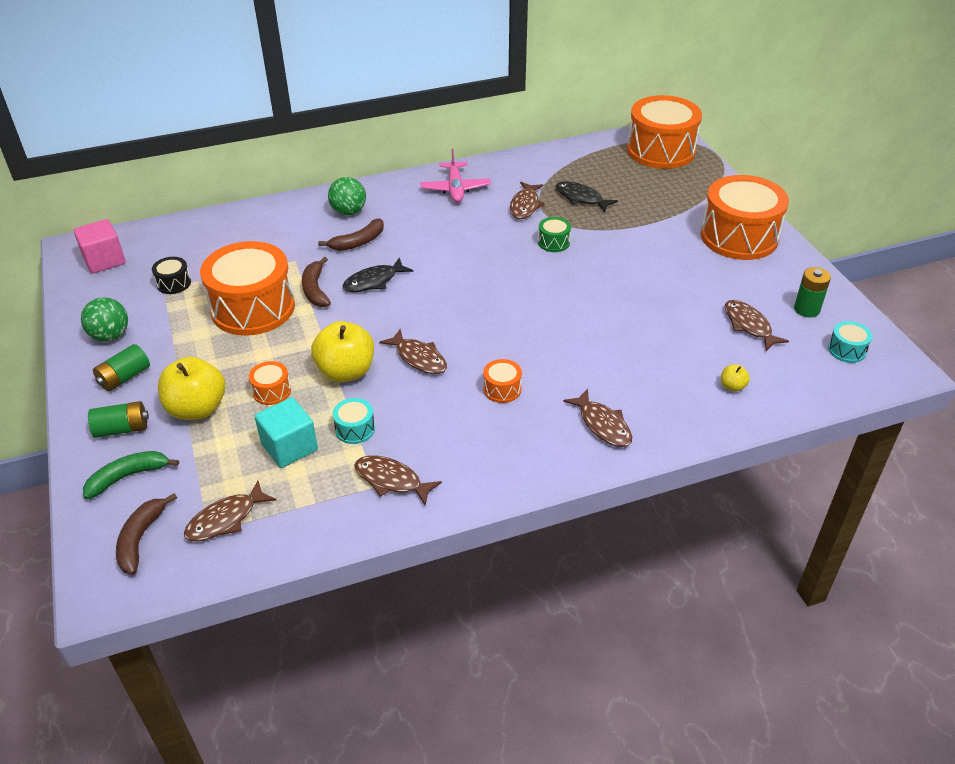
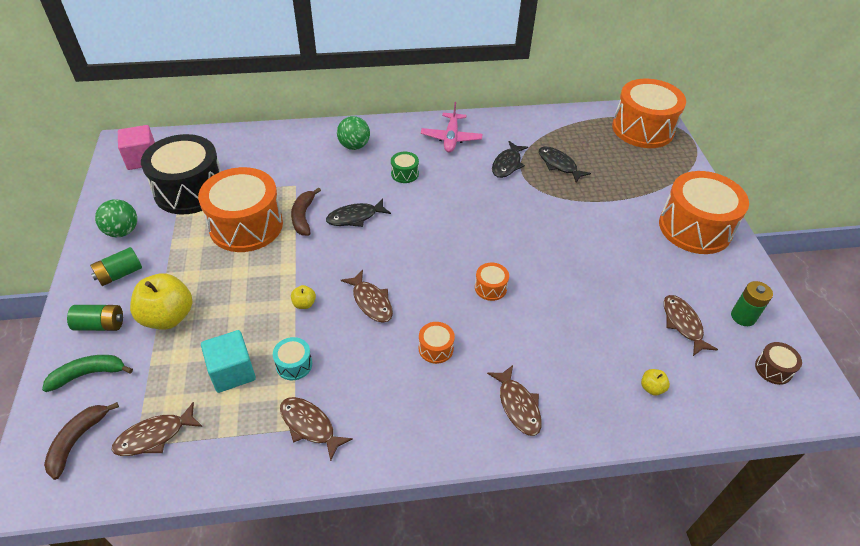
camera: 10 degrees right, 5 degrees up
(174, 283) = (190, 190): black drum -> black drum, size x2.40
(272, 391) = (235, 311): orange drum -> orange drum (490, 288)
(346, 372) = (304, 304): yellow apple -> yellow apple, size x0.44
(358, 242) = (353, 176): brown banana -> none
(525, 205) = (507, 164): brown fish -> black fish
(553, 242) = (523, 205): green drum -> green drum (404, 174)
(846, 350) = (773, 369): turquoise drum -> brown drum

